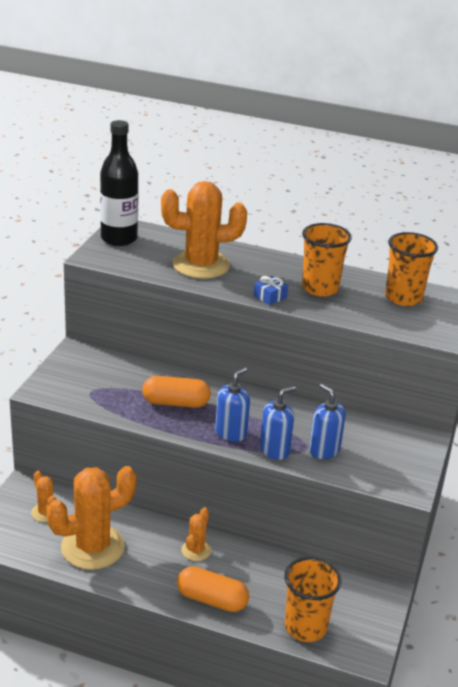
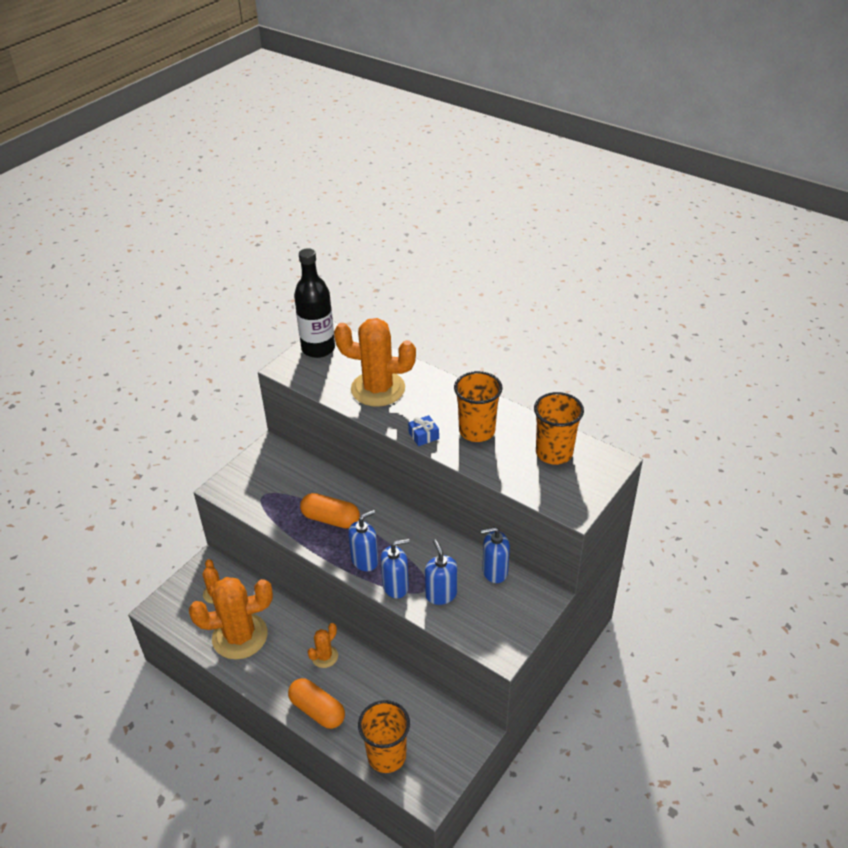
camera: 20 degrees right, 10 degrees up
(366, 425) = (494, 571): none -> blue soap dispenser

